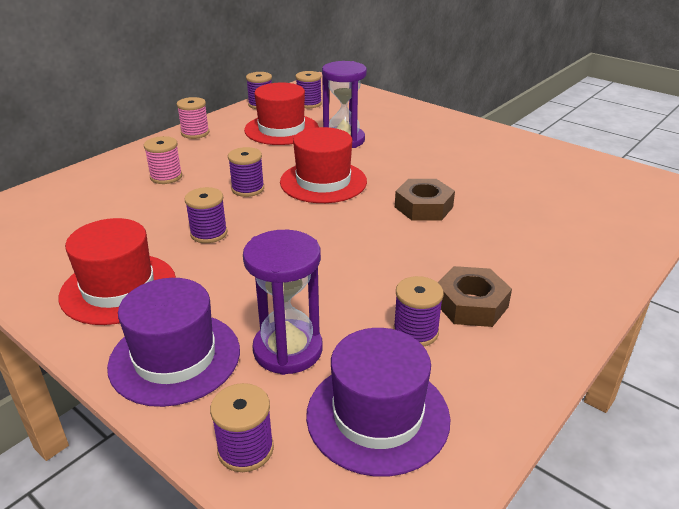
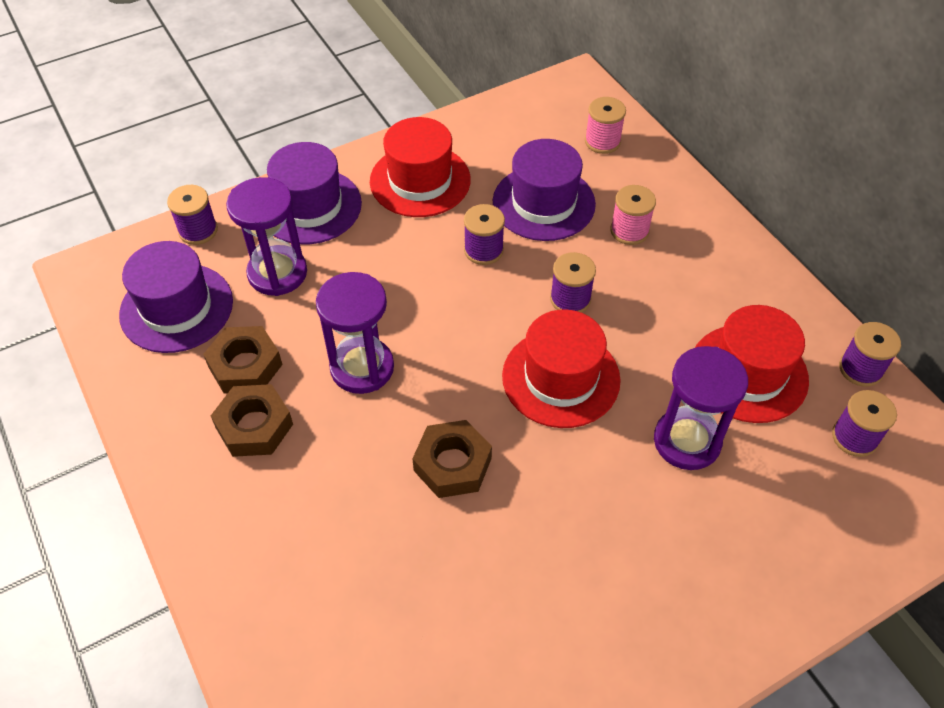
camera: 110 degrees right, 20 degrees up
(140, 216) = (543, 203): none -> purple hat
(195, 133) = (758, 273): pink spool -> pink spool (602, 141)
(371, 264) = (362, 368): none -> purple hourglass
(415, 332) = (245, 366): purple spool -> brown nut

